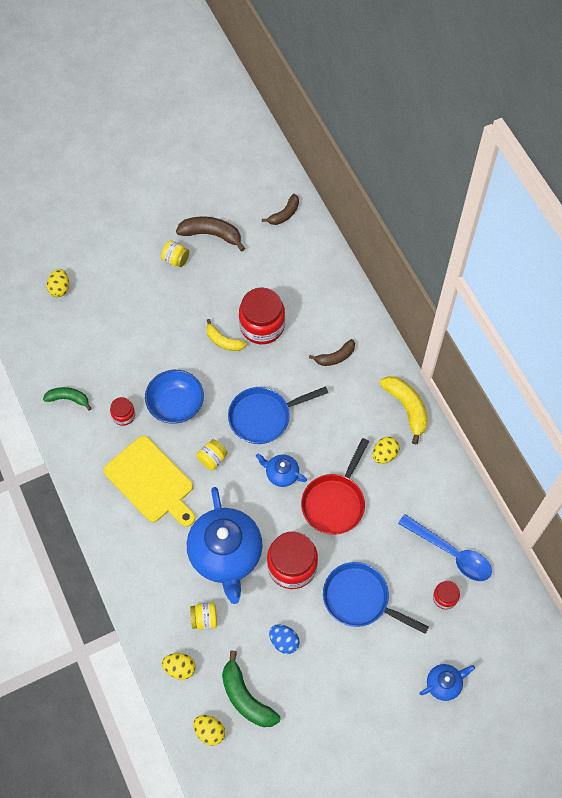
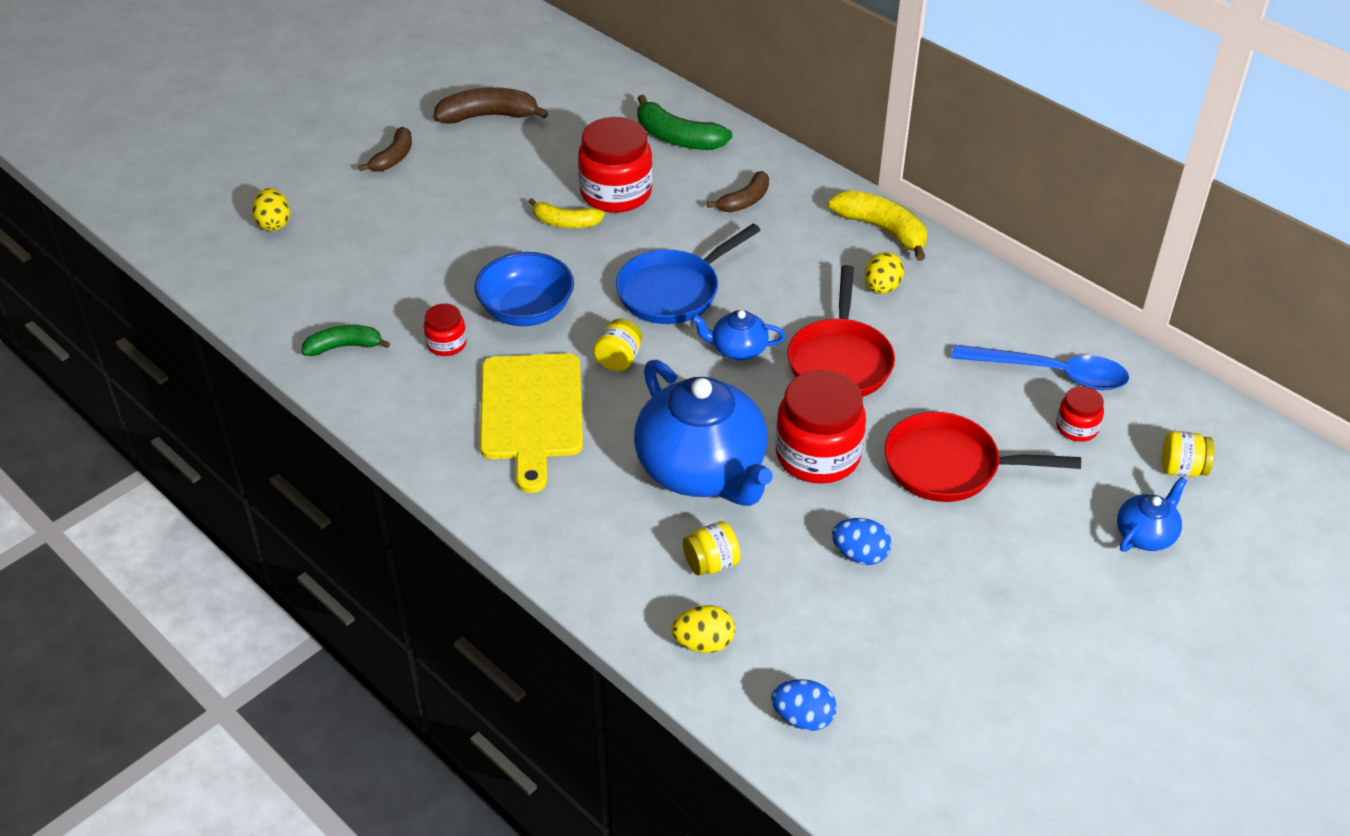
camera: 20 degrees left, 20 degrees down
(151, 481) = (531, 412): yellow cutting board -> yellow cutting board turned 60 degrees clockwise
(176, 259) = (446, 153): yellow jar -> yellow jar (1182, 469)
(209, 731) = (803, 718): yellow egg -> blue egg
(246, 697) = (839, 650): green banana -> green banana (677, 138)
(284, 214) = (586, 74): brown banana -> brown banana (393, 158)
(360, 599) = (949, 466): blue pan -> red pan

